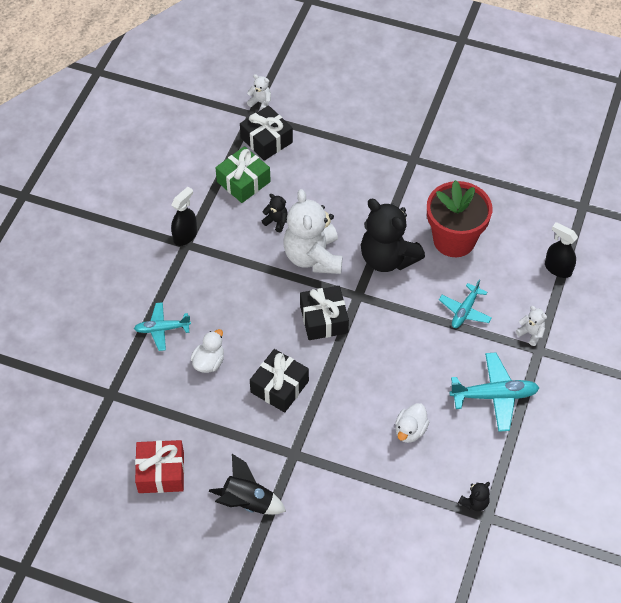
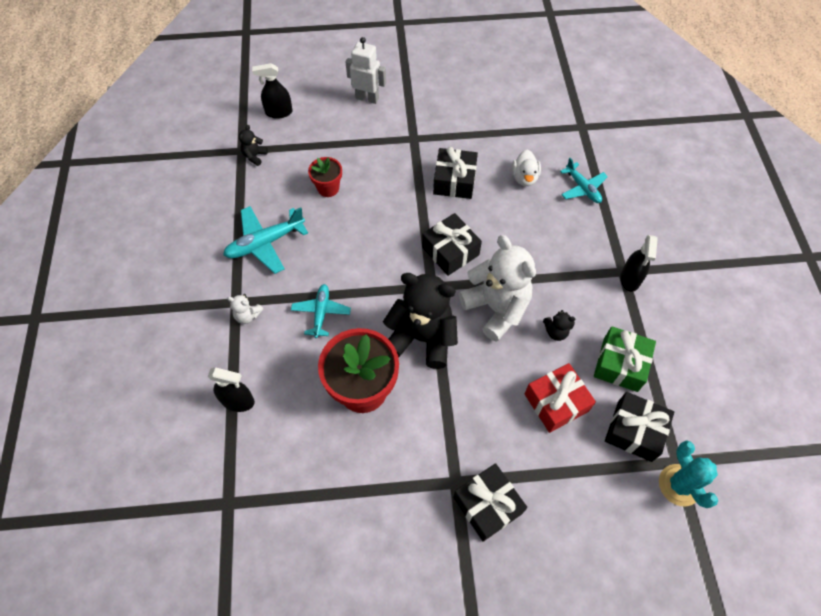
camera: 155 degrees right, 5 degrees up
(161, 472) = (503, 92): red gift -> red gift (556, 402)
(162, 329) = (582, 188): turquoise plane -> turquoise plane turned 90 degrees clockwise
(247, 502) = (428, 96): black rocket -> none
(260, 102) = (679, 485): white teddy bear -> turquoise cactus
(317, 530) = (367, 98): none -> white robot
(398, 139) = (487, 505): none -> black gift
(410, 430) = (328, 188): white duck -> red flower pot
(428, 553) = (278, 112): none -> black spray bottle

